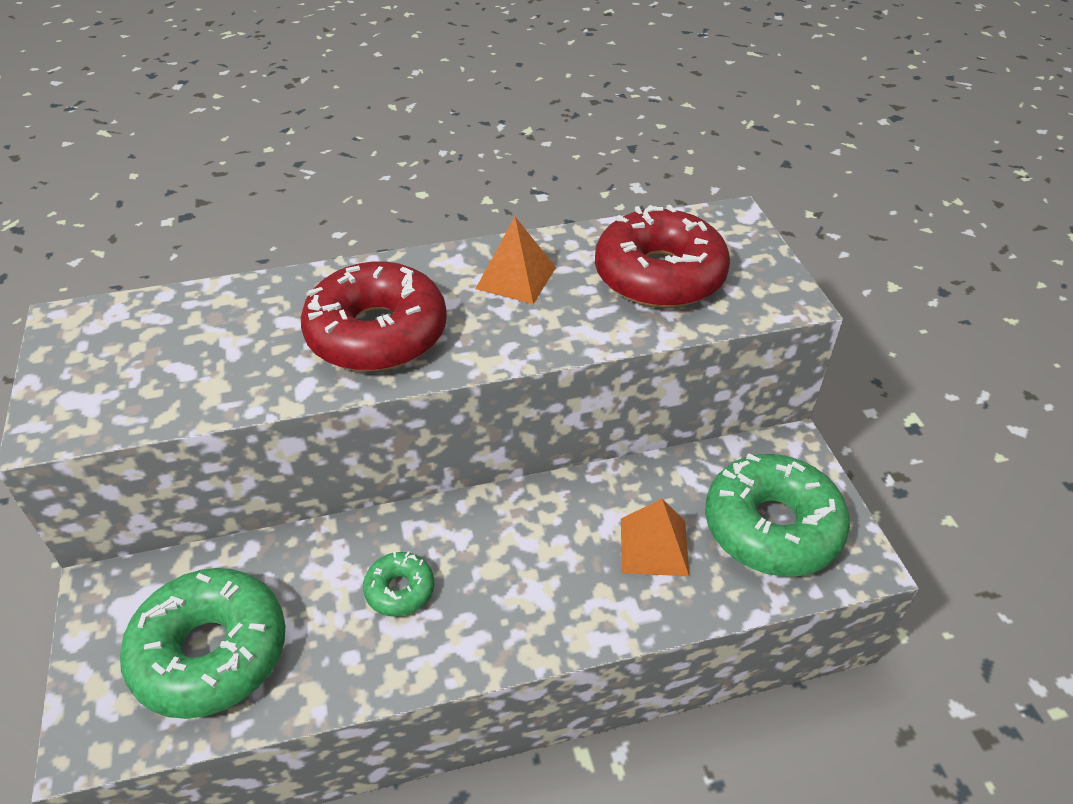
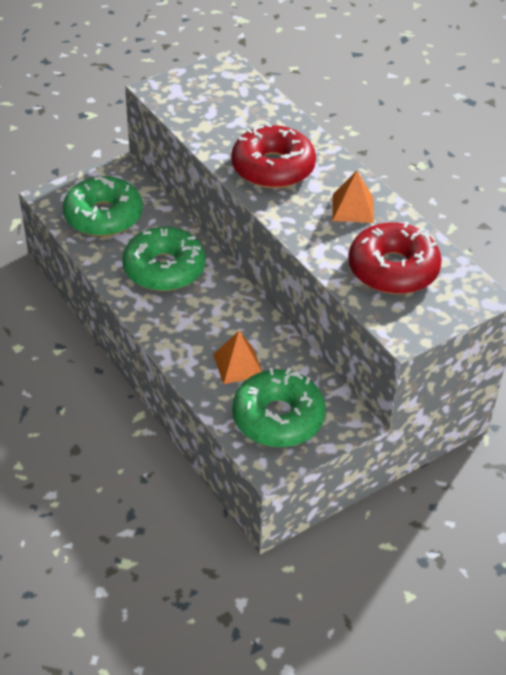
camera: 70 degrees right, 0 degrees up
(400, 590) = (164, 269): green donut -> green donut, size x2.08

